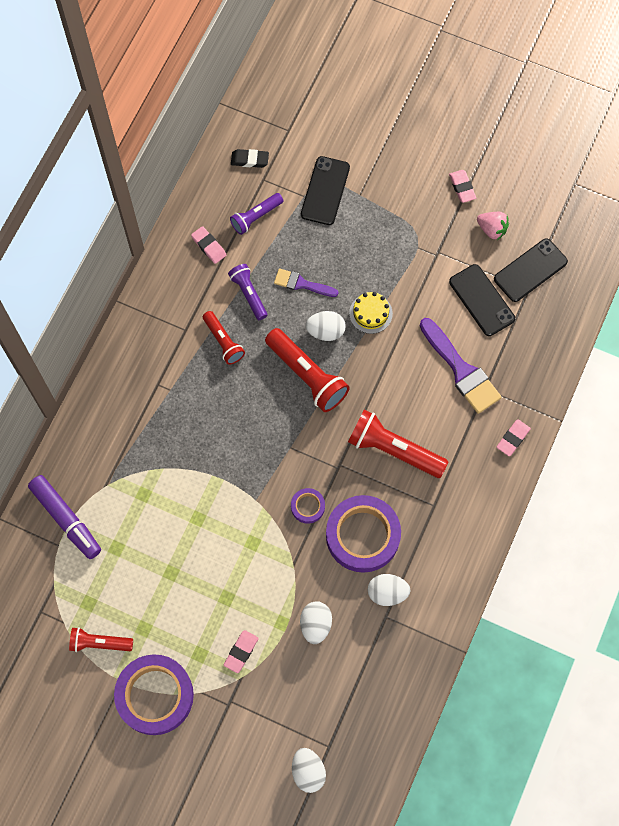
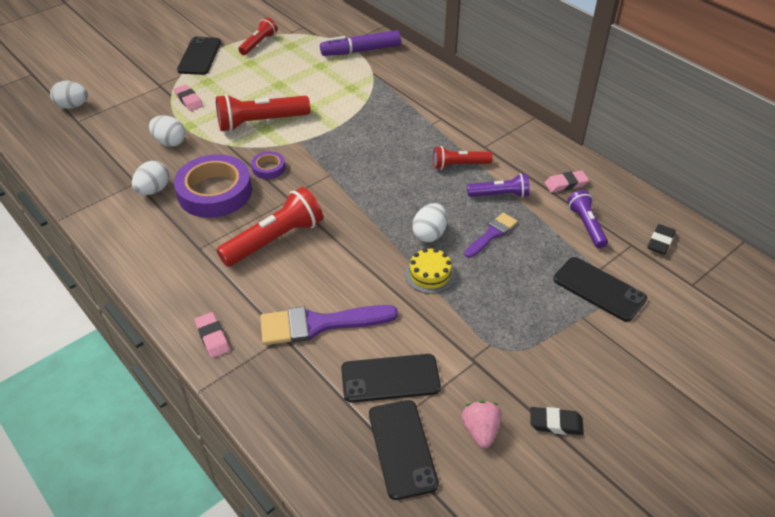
camera: 115 degrees right, 25 degrees down
(155, 695) = (199, 56): purple tape -> black phone
(307, 375) = (391, 206): red flashlight -> red flashlight (260, 122)
(462, 187) = (555, 423): pink eraser -> black eraser
(492, 229) = (480, 431): pink strawberry -> pink strawberry turned 120 degrees clockwise

